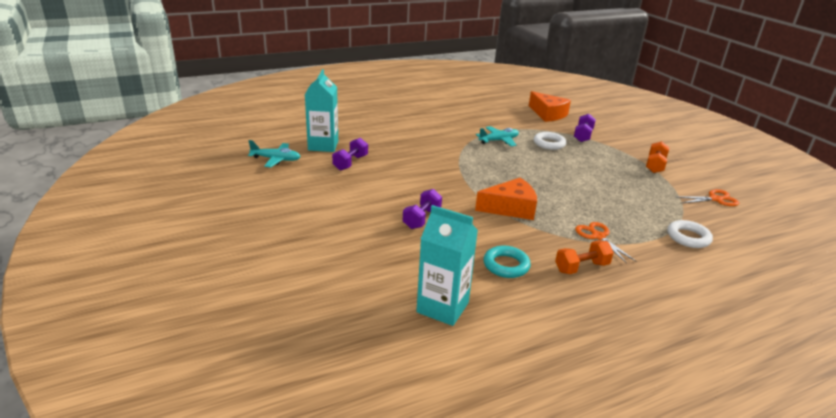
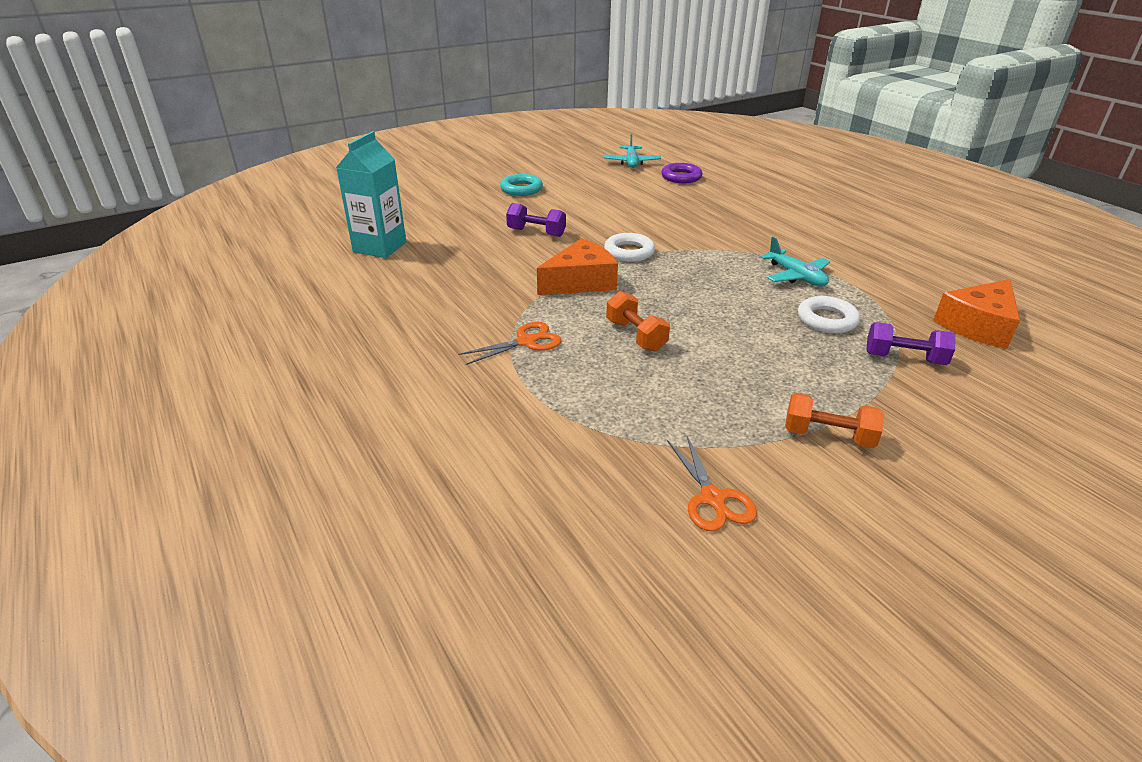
camera: 85 degrees right, 5 degrees up
(323, 145) = (681, 177): turquoise carton -> purple ring
(350, 163) = (647, 192): purple dumbbell -> none
(506, 265) = (450, 277): turquoise ring -> turquoise ring (521, 189)
(510, 208) = (580, 282): orange cheese -> orange cheese turned 105 degrees counterclockwise
(581, 267) = (449, 323): orange dumbbell -> orange dumbbell (636, 335)
(688, 237) = (544, 429): white ring -> white ring (629, 252)

